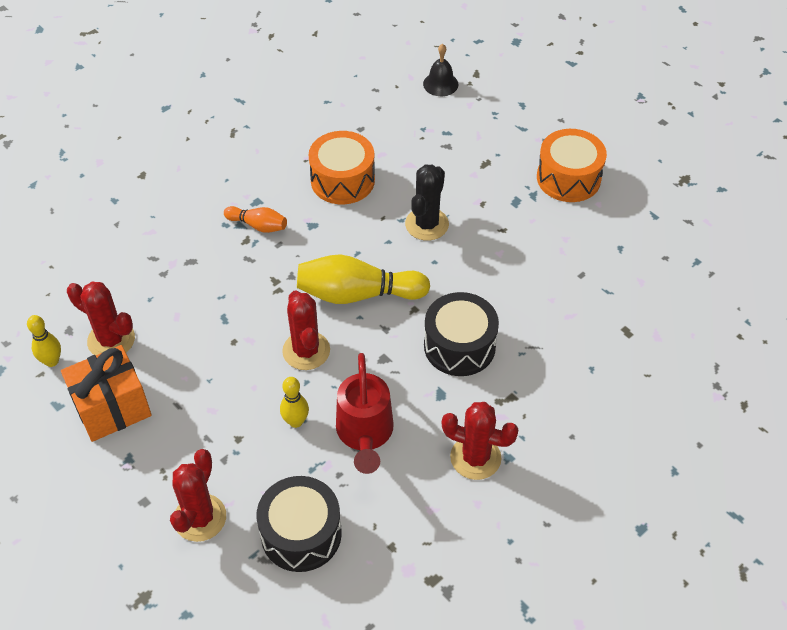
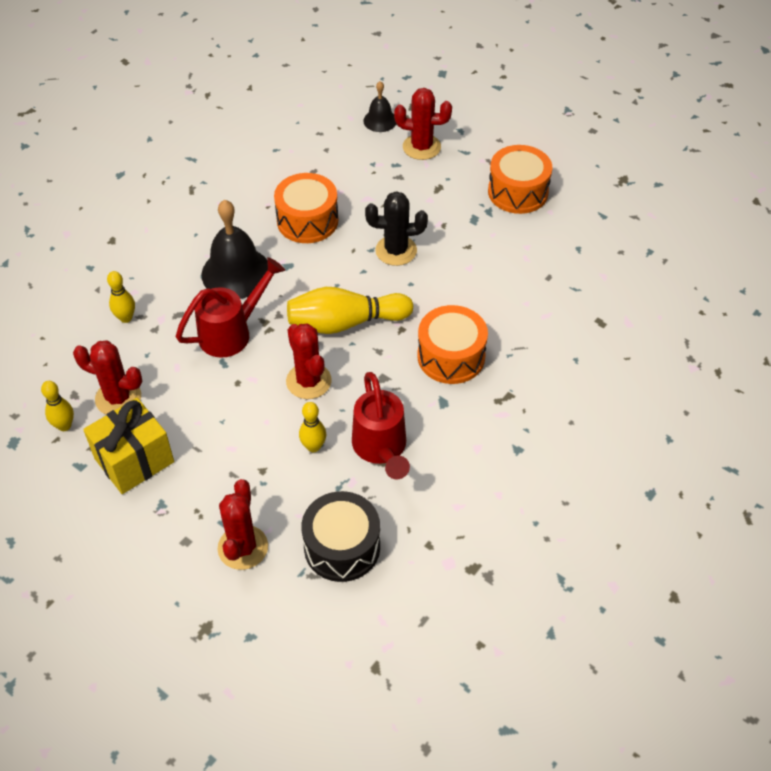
camera: 10 degrees left, 0 degrees up
(112, 408) = (134, 460): orange gift -> yellow gift
(137, 257) = (126, 318): none -> yellow bowling pin
(240, 288) = (232, 332): none -> red watering can
(258, 225) = (236, 273): orange bowling pin -> black bell
(427, 224) = (396, 250): black cactus -> black cactus turned 75 degrees clockwise
(459, 346) = (451, 356): black drum -> orange drum
(475, 457) = (488, 454): red cactus -> red cactus (421, 147)

